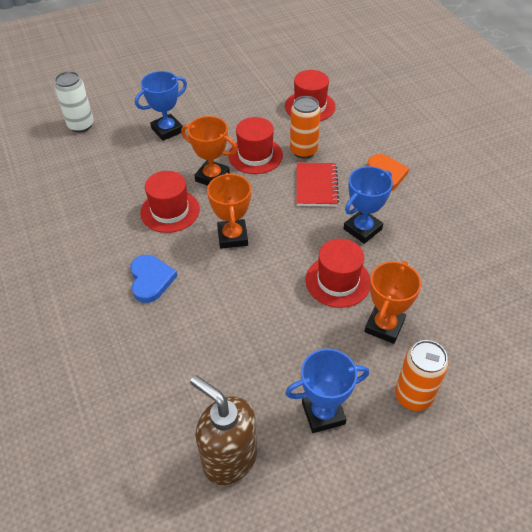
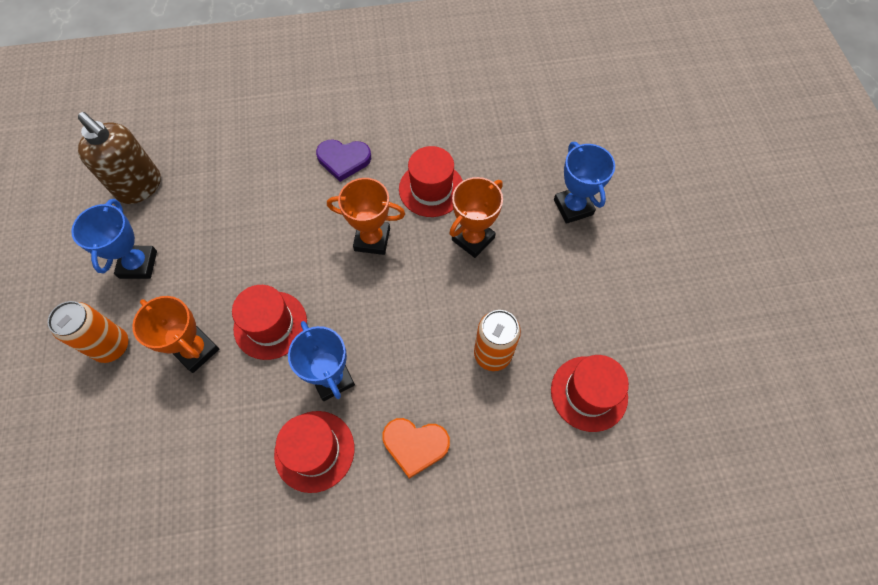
camera: 105 degrees right, 15 degrees up
(81, 125) = (601, 124): white can -> none
(151, 280) = (343, 160): blue heart -> purple heart
(229, 458) = (140, 187): brown soap dispenser -> brown soap dispenser turned 75 degrees clockwise
(255, 155) = (499, 294): red hat -> red hat (314, 451)
(316, 186) = (422, 349): red notebook -> none

